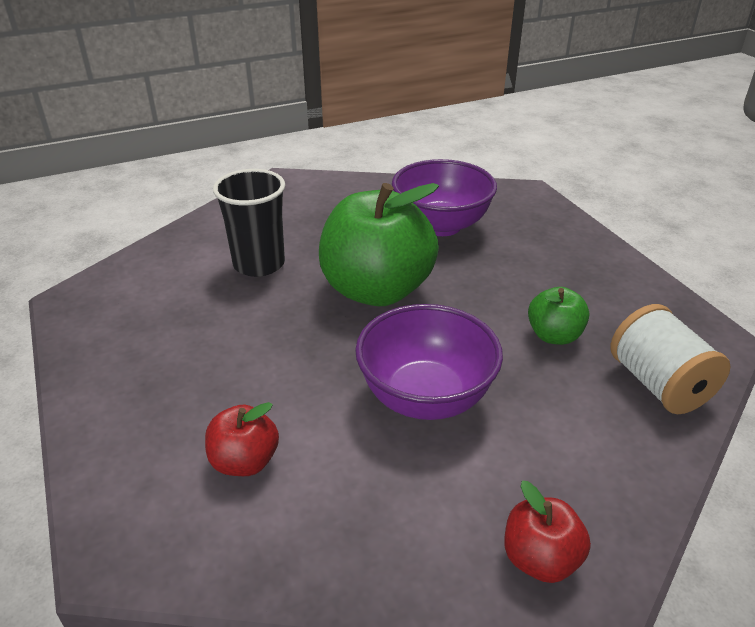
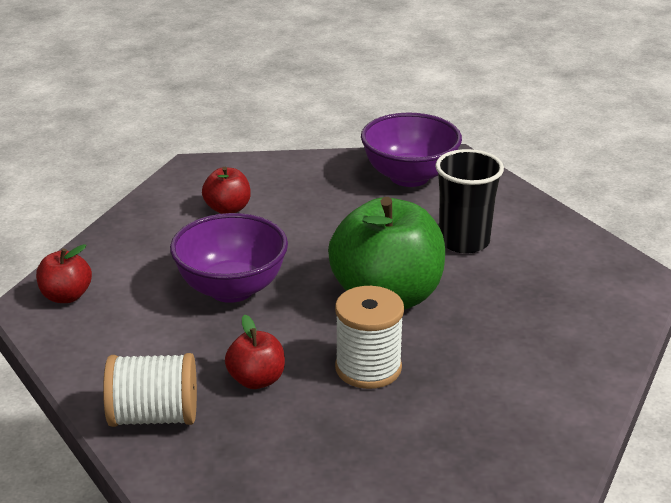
camera: 110 degrees right, 5 degrees down
(441, 225) = (492, 367): purple bowl -> purple bowl (409, 177)
(487, 279) = (368, 368): none -> white spool
(554, 335) = (256, 380): green apple -> red apple

